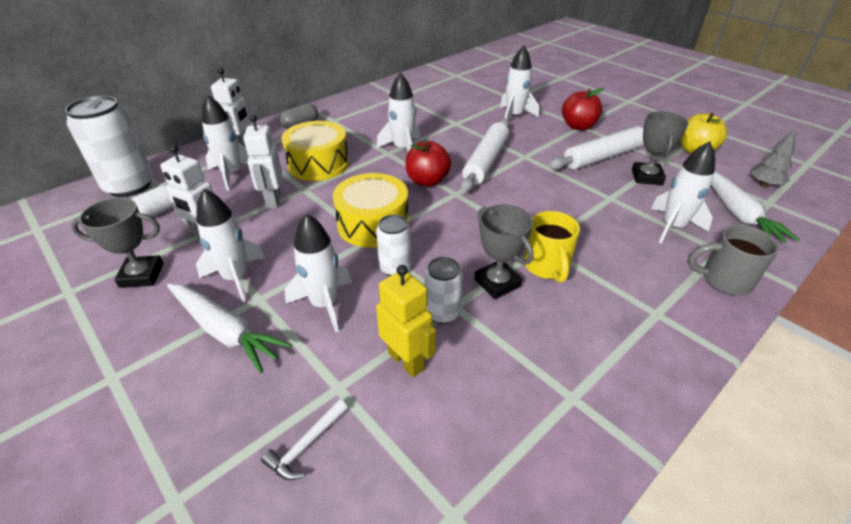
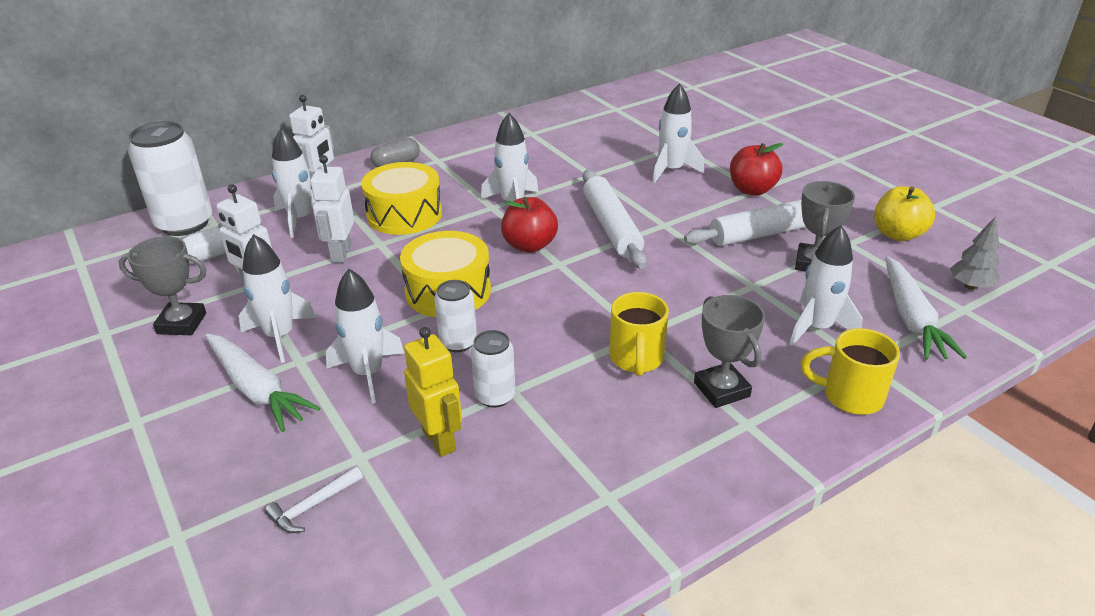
camera: 10 degrees right, 5 degrees down
(485, 161) = (611, 227): white rolling pin -> white rolling pin turned 45 degrees counterclockwise
(497, 283) = (570, 371): grey trophy -> grey trophy (721, 390)
(723, 280) = (849, 396): grey mug -> yellow mug

